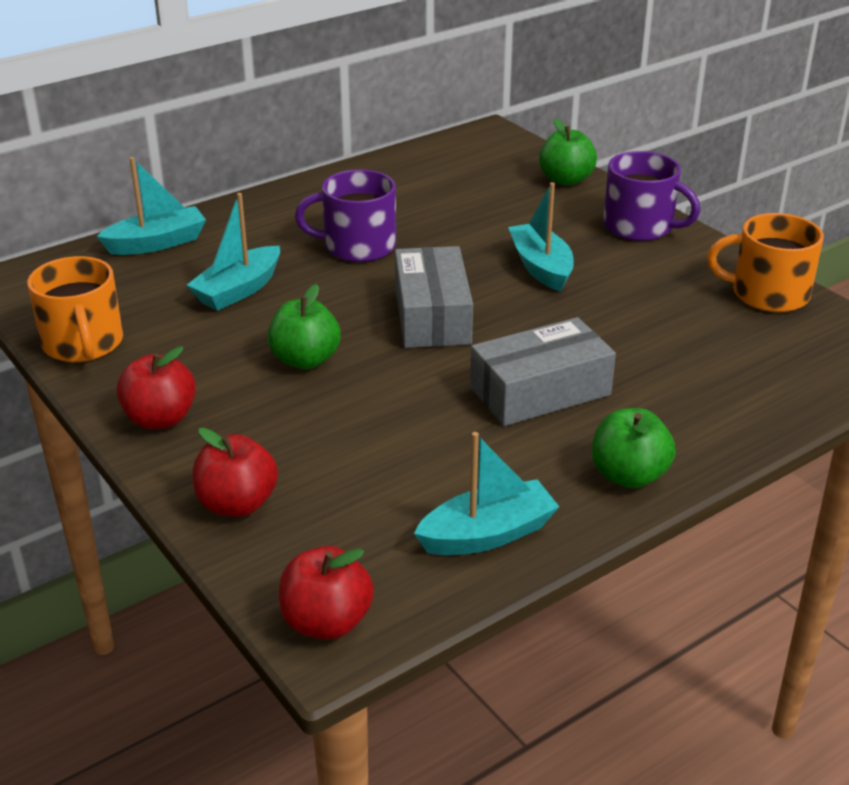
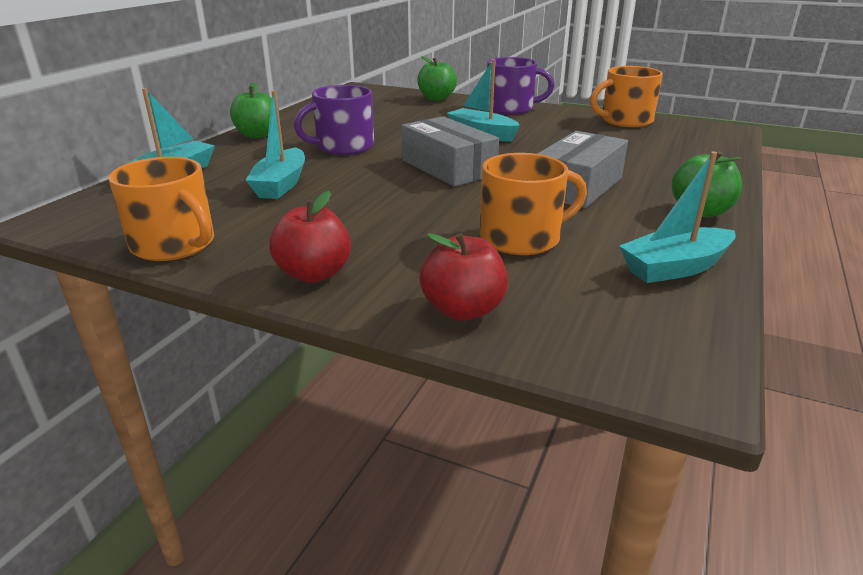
camera: 30 degrees left, 5 degrees down
(305, 360) = (390, 209): green apple -> green apple (257, 135)
(326, 622) = (661, 366): red apple -> none
(387, 443) = (522, 238): none -> orange mug
(487, 534) = (675, 268): turquoise boat -> turquoise boat turned 150 degrees counterclockwise

